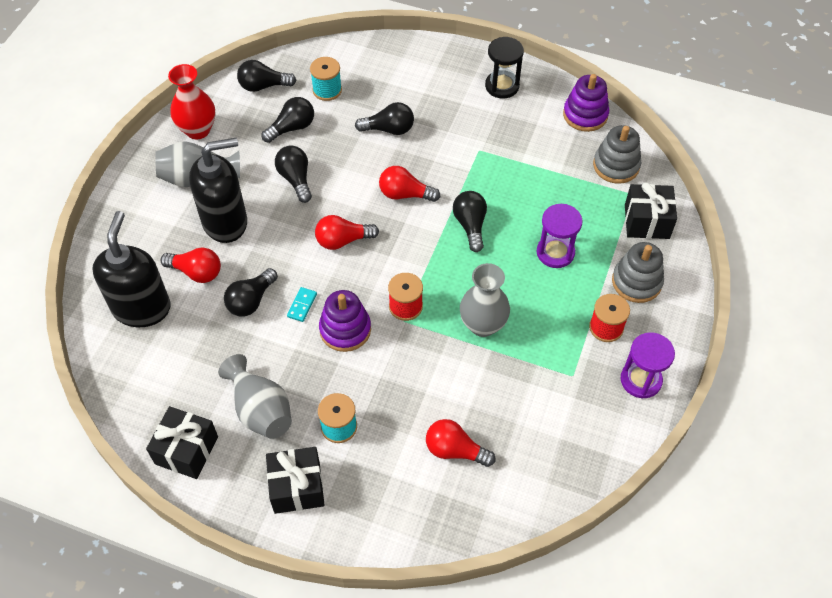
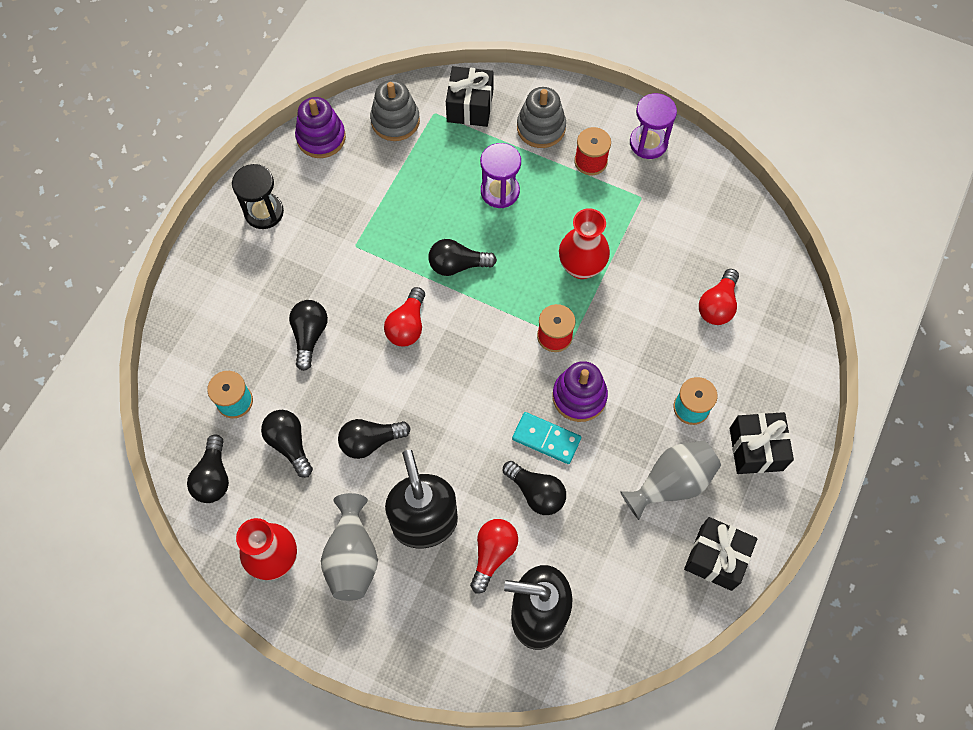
camera: 85 degrees left, 10 degrees up
(302, 305) = (546, 439): turquoise domino -> turquoise domino, size x1.61
(343, 240) = (464, 394): red light bulb -> none
(483, 325) = (581, 267): grey vase -> red vase

